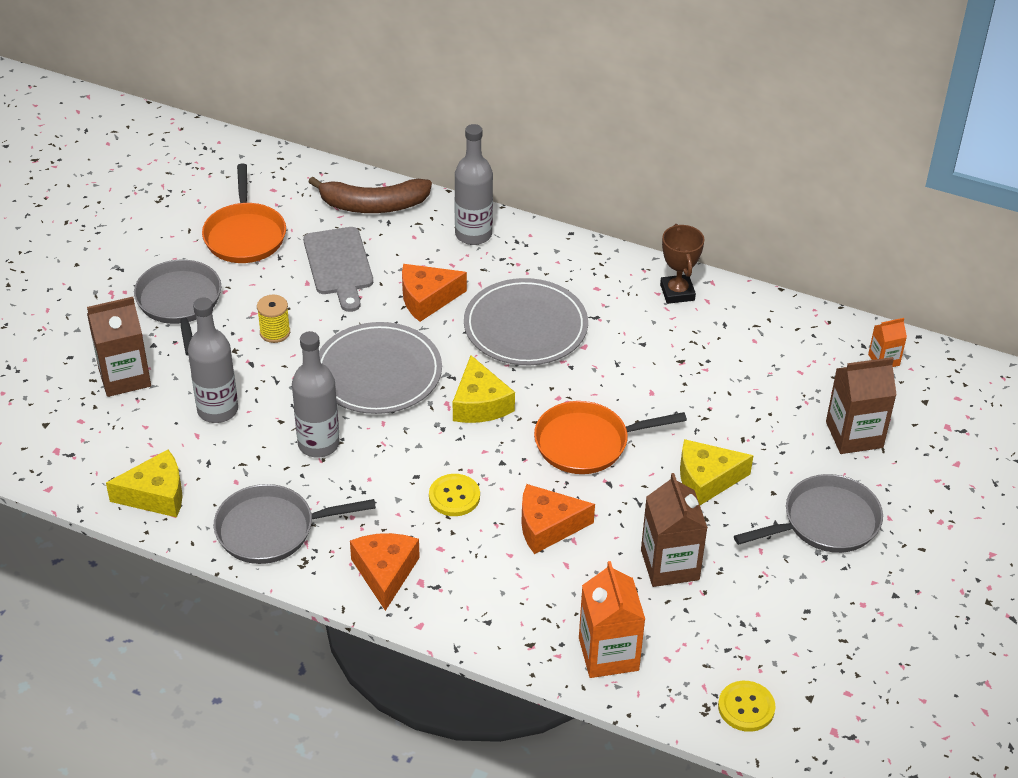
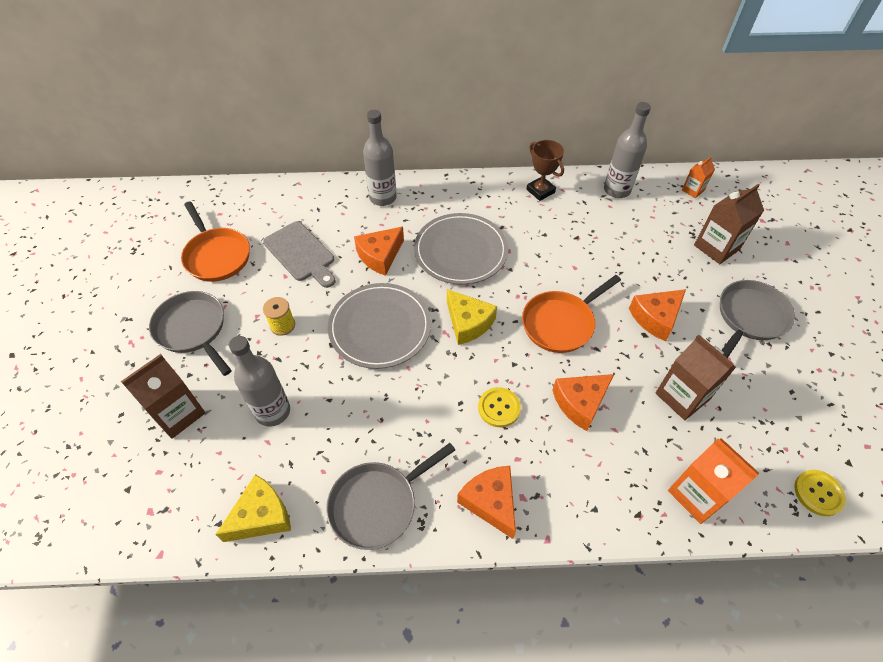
camera: 25 degrees left, 10 degrees up
(318, 444) = (370, 407): grey bottle -> grey bottle (617, 190)
(373, 205) = (300, 200): brown banana -> none
(706, 479) = (655, 318): yellow cheese -> orange cheese

